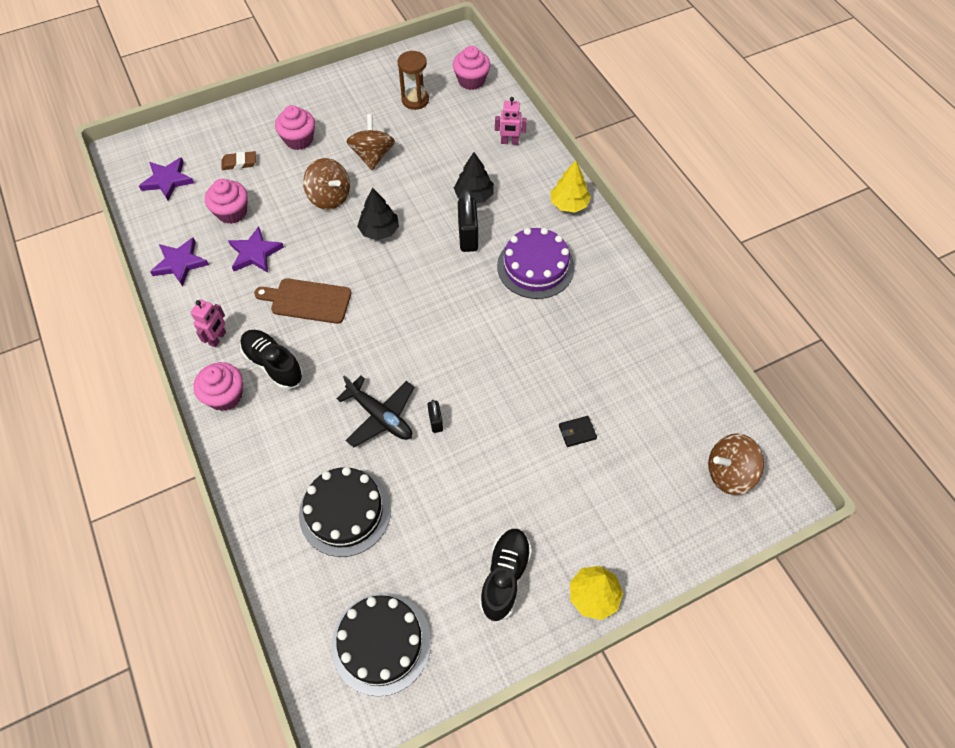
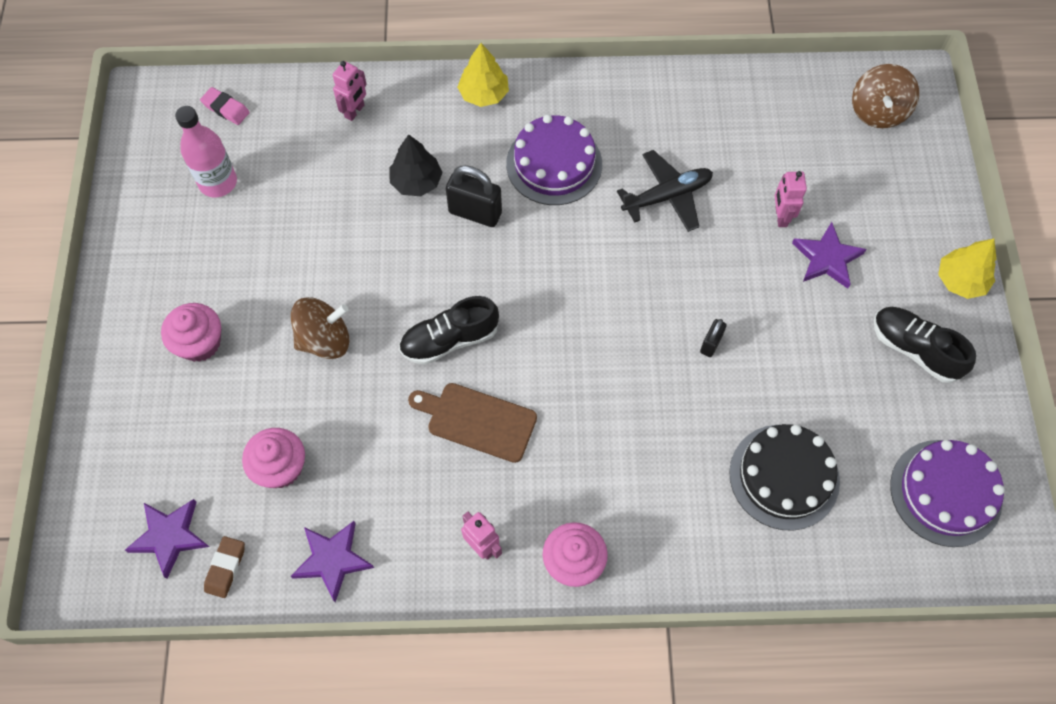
camera: 65 degrees left, 5 degrees up
(239, 163) = (196, 431): brown eraser -> brown eraser (225, 568)
(255, 253) = (367, 459): purple star -> purple star (827, 258)
(273, 364) = (554, 491): black shoe -> black shoe (449, 340)
(307, 300) = (477, 421): brown cutting board -> brown cutting board turned 75 degrees clockwise
(373, 156) = (284, 266): brown spinning top -> none
(379, 231) = (412, 302): black tree -> none
(380, 416) = (679, 398): black plane -> black plane (667, 196)
(381, 643) = (945, 492): black cake -> purple cake
(415, 100) = (218, 182): brown hourglass -> pink bottle
(435, 422) = (711, 344): black padlock -> black padlock turned 75 degrees counterclockwise
(471, 80) = (226, 108): pink cupcake -> pink eraser
(577, 432) = (780, 217): black wallet -> pink robot

